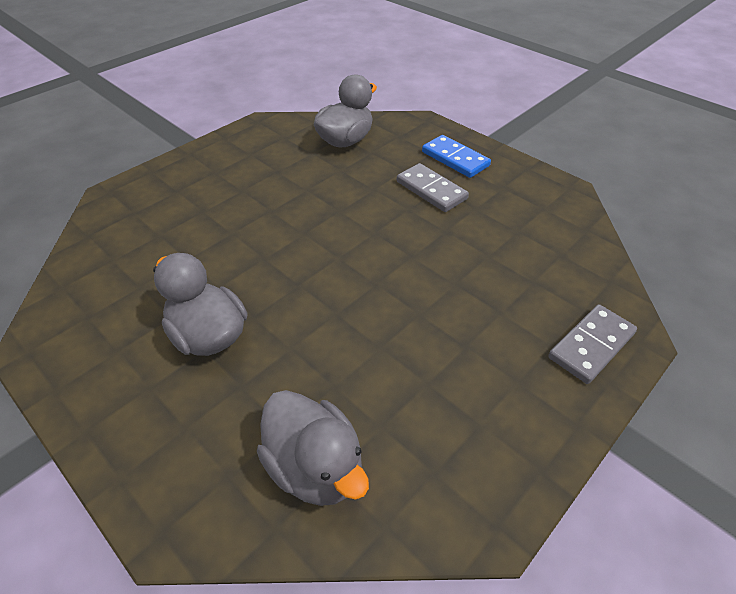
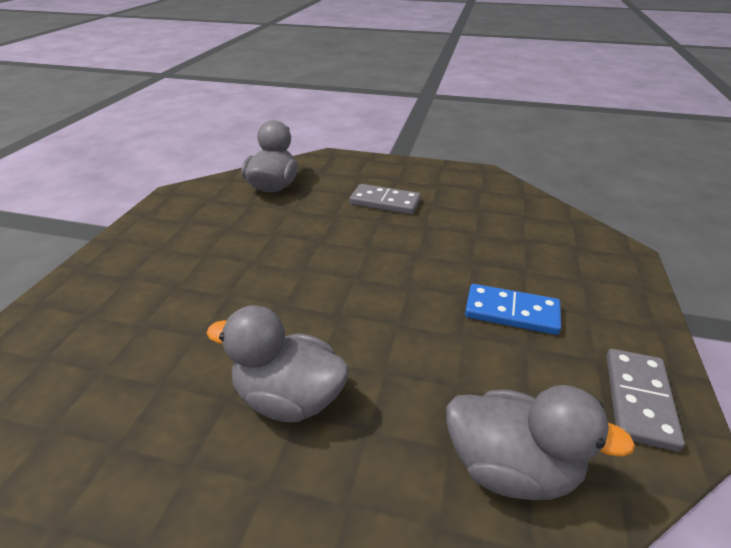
camera: 30 degrees left, 10 degrees down
(455, 159) = (381, 175): blue domino -> blue domino (511, 312)
(591, 346) = (607, 268): grey domino -> grey domino (639, 400)

